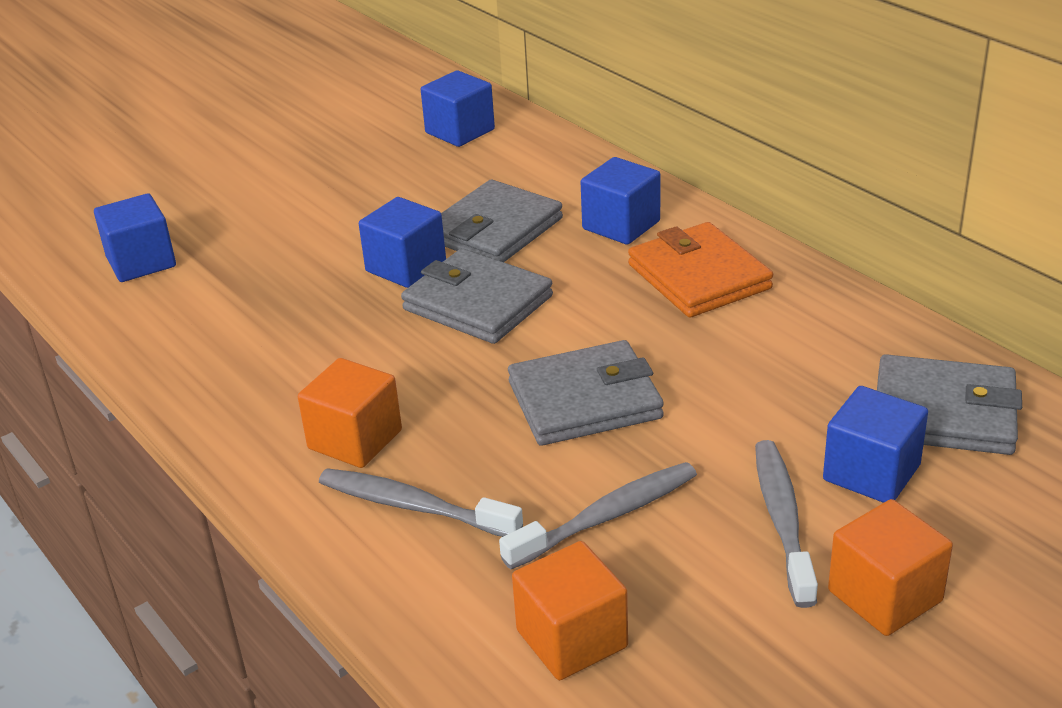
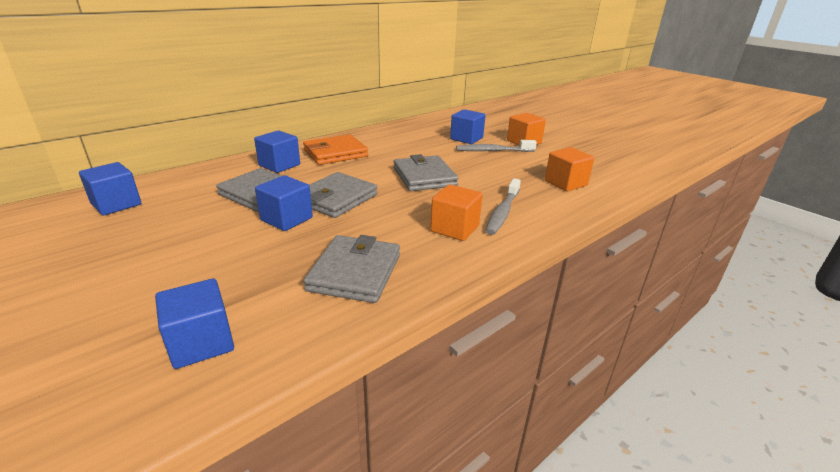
camera: 95 degrees left, 5 degrees down
(607, 516) = (498, 175): grey toothbrush -> none
(944, 412) = (434, 128): grey wallet -> grey wallet (355, 272)

